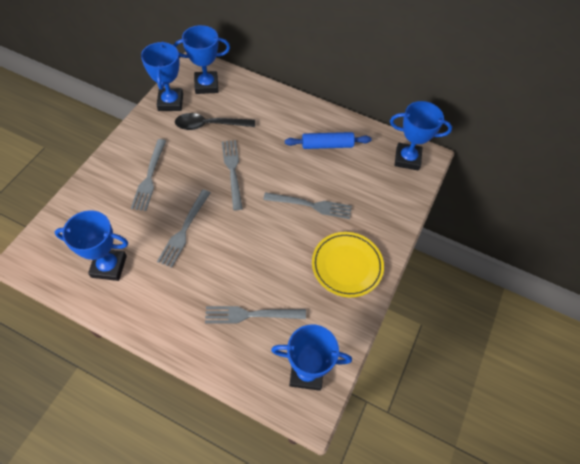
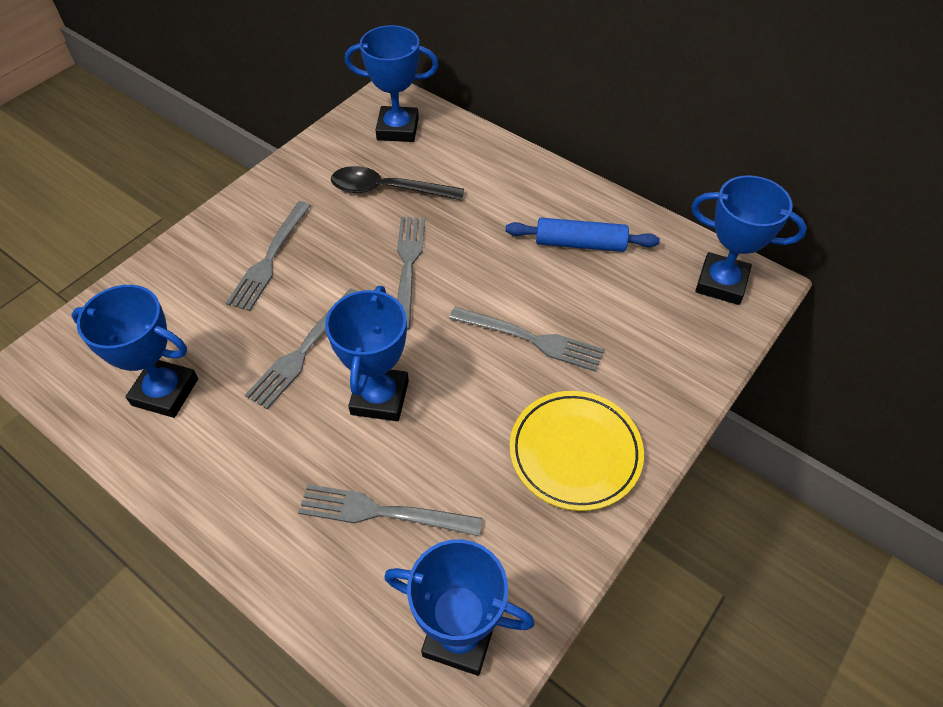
camera: 15 degrees right, 5 degrees down
(170, 102) = (334, 148): blue trophy -> blue trophy (380, 397)

